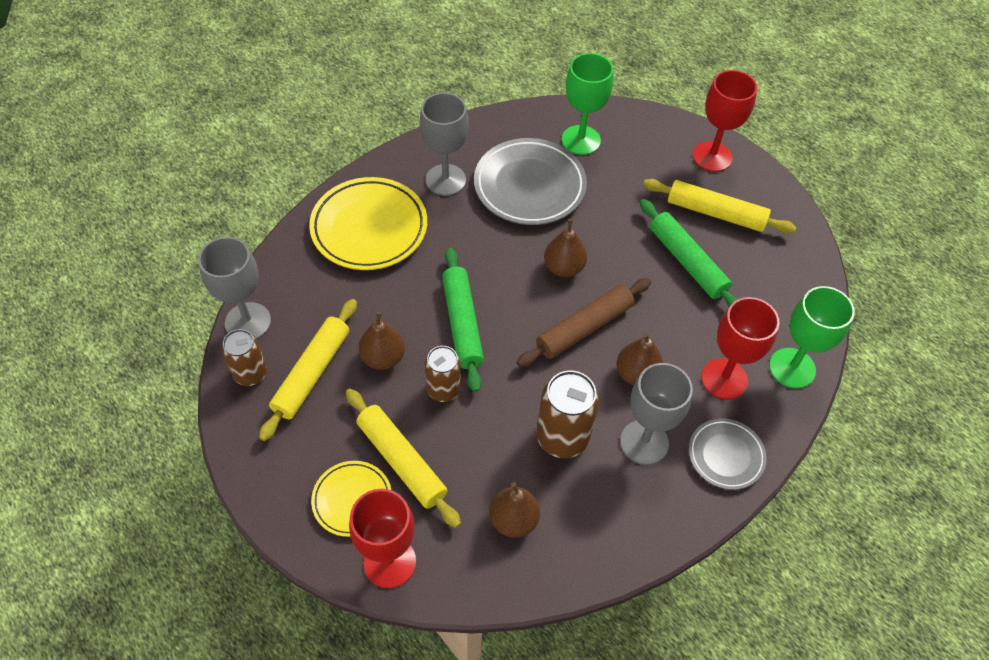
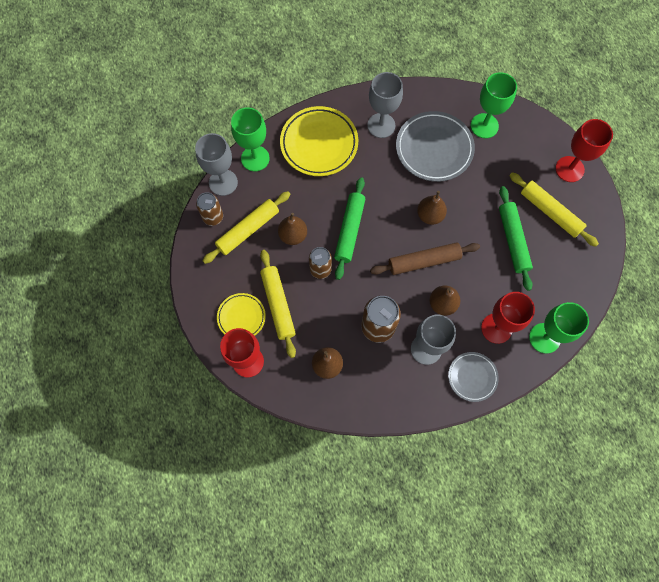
camera: 25 degrees right, 15 degrees up
(283, 275) = (255, 158): none -> green goblet

